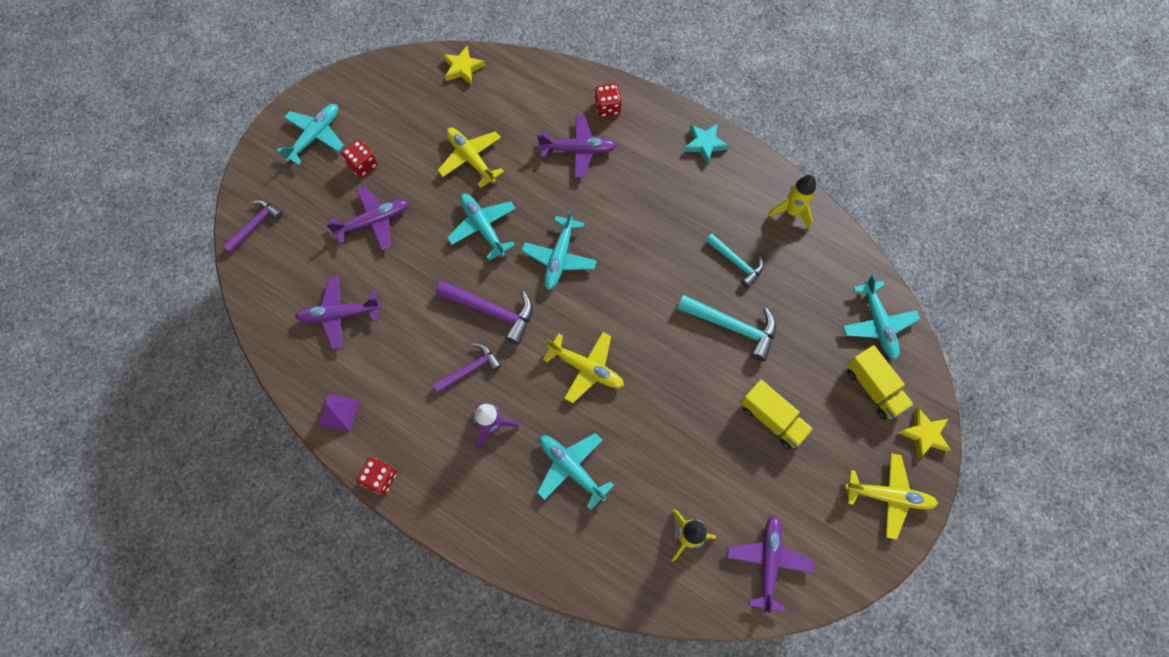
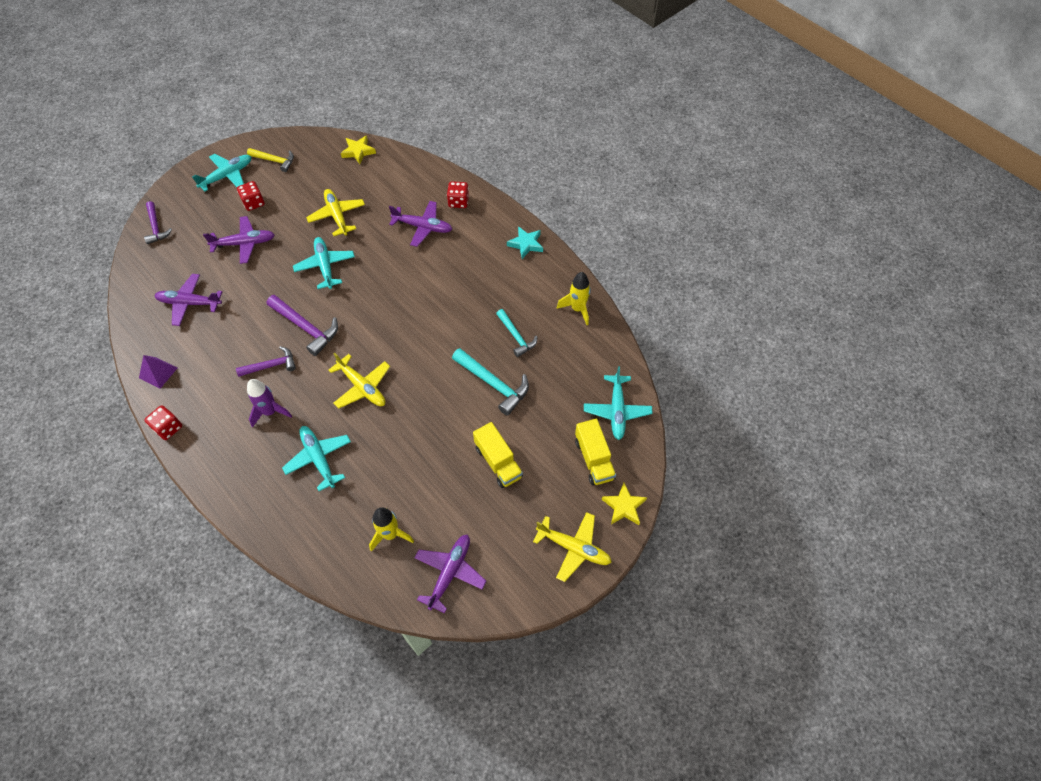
camera: 15 degrees right, 10 degrees down
(255, 225) = (156, 227): purple hammer -> purple hammer turned 105 degrees clockwise
(365, 103) = (274, 161): none -> yellow hammer
(559, 257) = (375, 301): turquoise plane -> none

